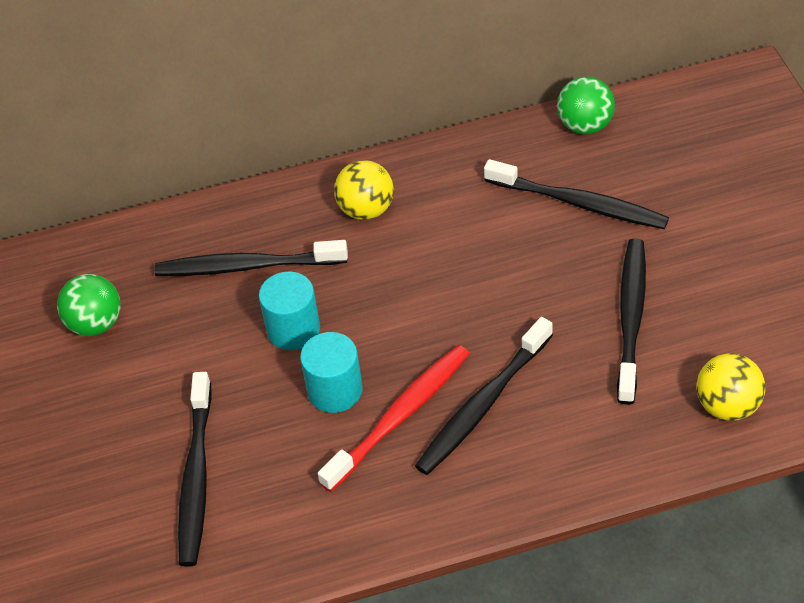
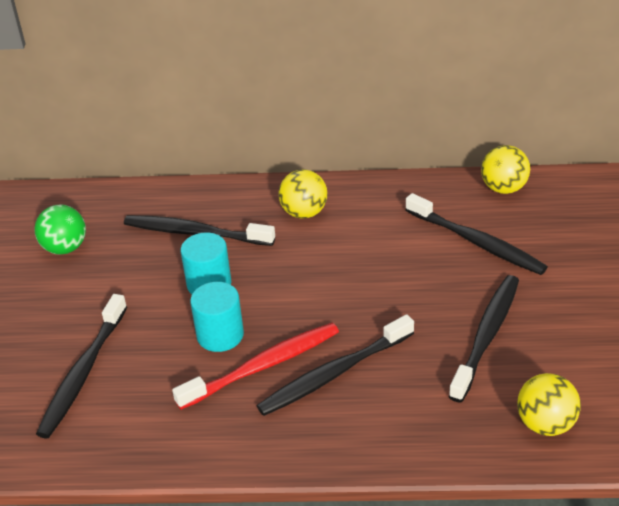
camera: 15 degrees right, 10 degrees down
(585, 125) = (503, 188): green ball -> yellow ball

